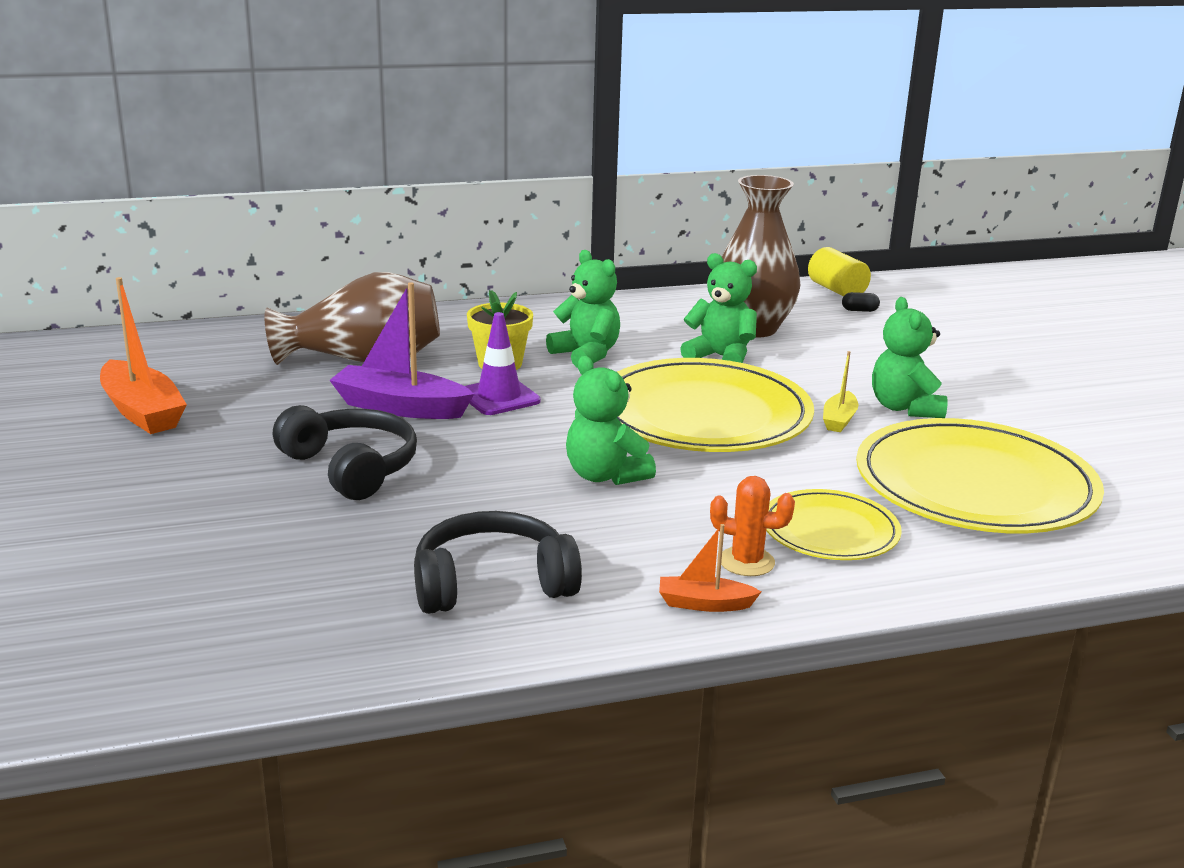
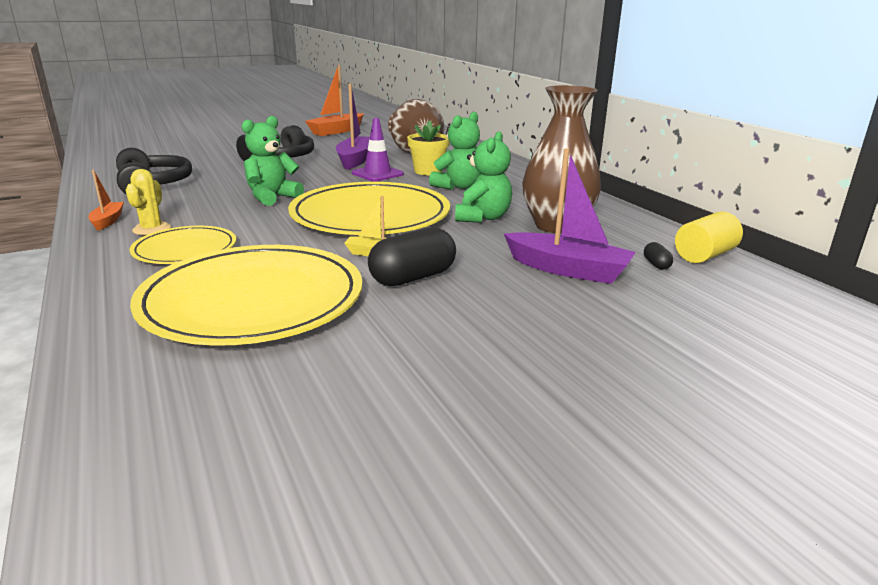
camera: 80 degrees right, 0 degrees up
(746, 562) = (152, 229): orange cactus -> yellow cactus
(875, 343) = (567, 269): none -> purple boat
(904, 408) = (413, 278): green teddy bear -> black capsule

